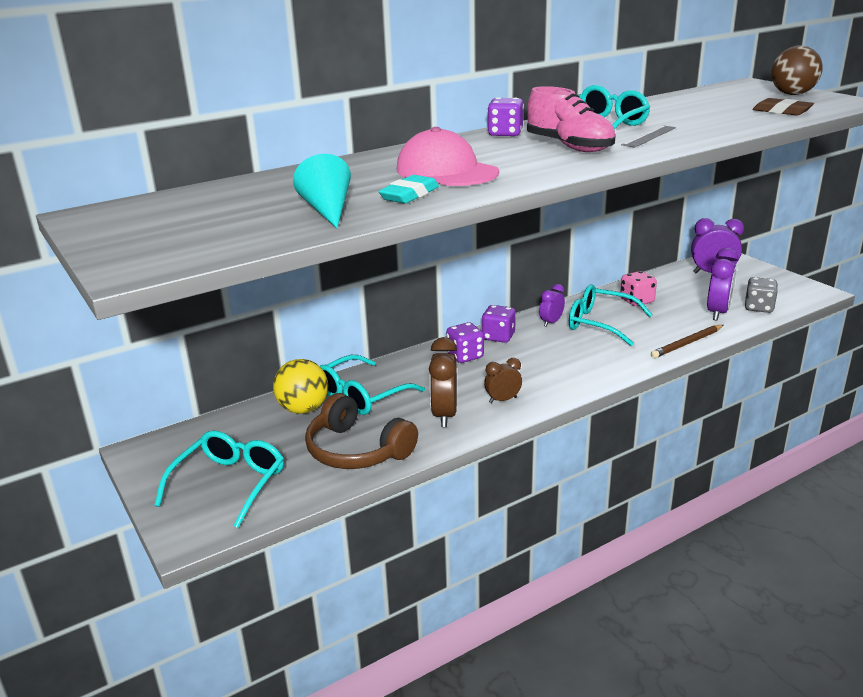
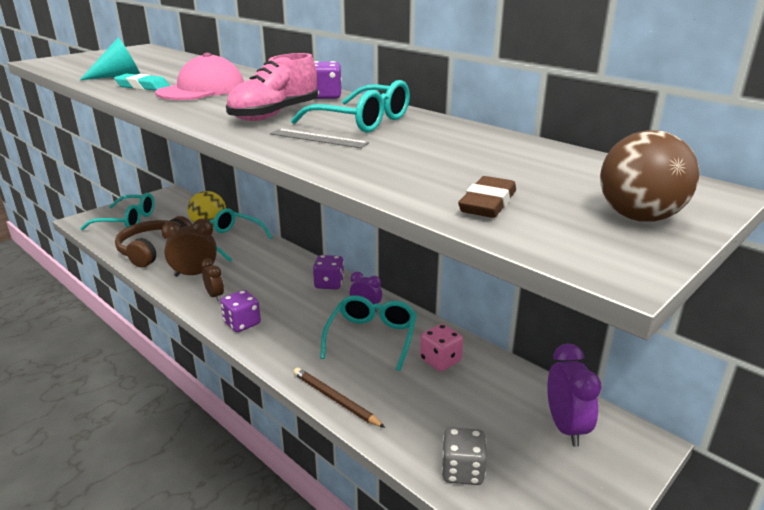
camera: 75 degrees right, 0 degrees up
(465, 356) = (290, 272): purple dice -> purple dice (242, 323)
(717, 313) = (430, 428): purple clock -> none

